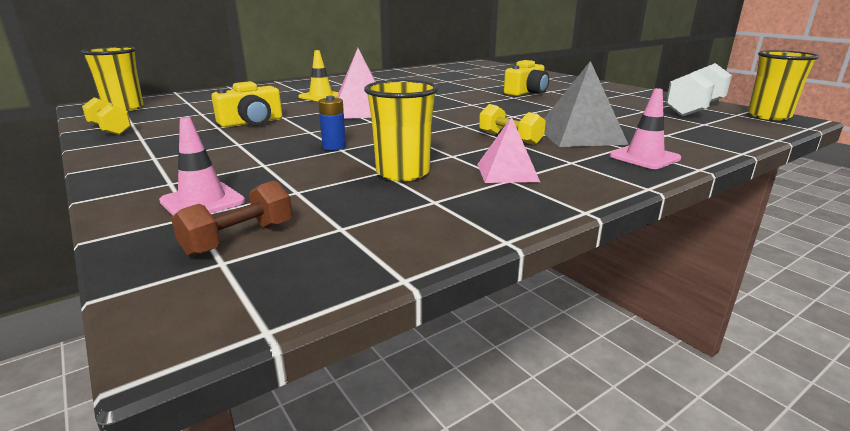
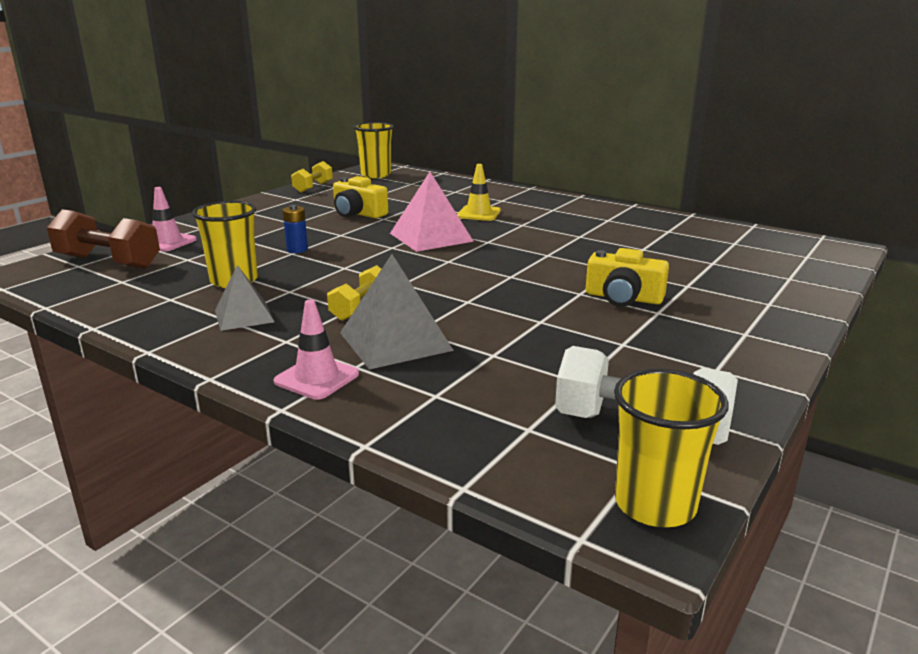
camera: 70 degrees right, 0 degrees up
(239, 239) = (108, 262): brown dumbbell -> brown dumbbell, size x1.65
(507, 172) = (244, 316): pink pyramid -> grey pyramid

